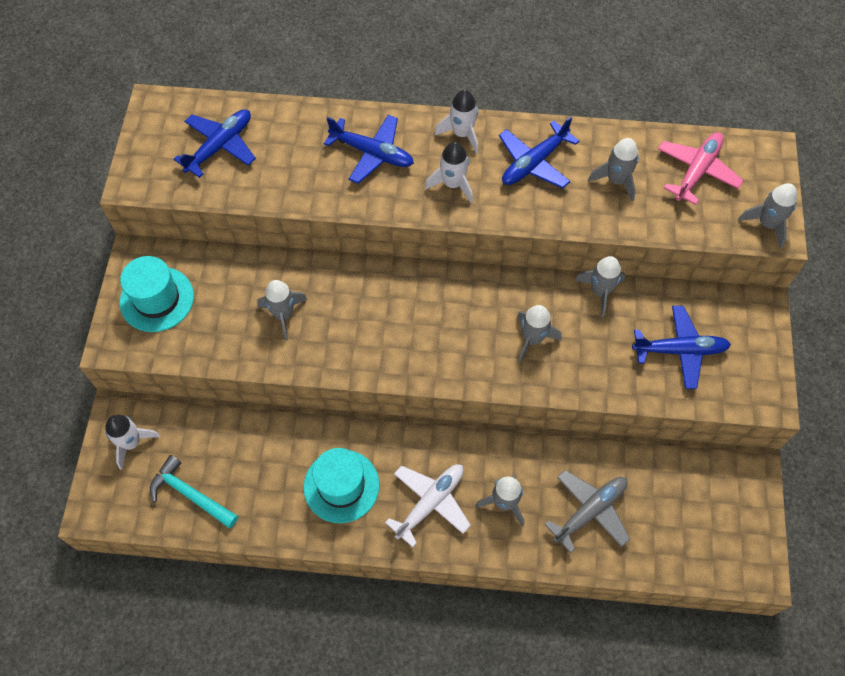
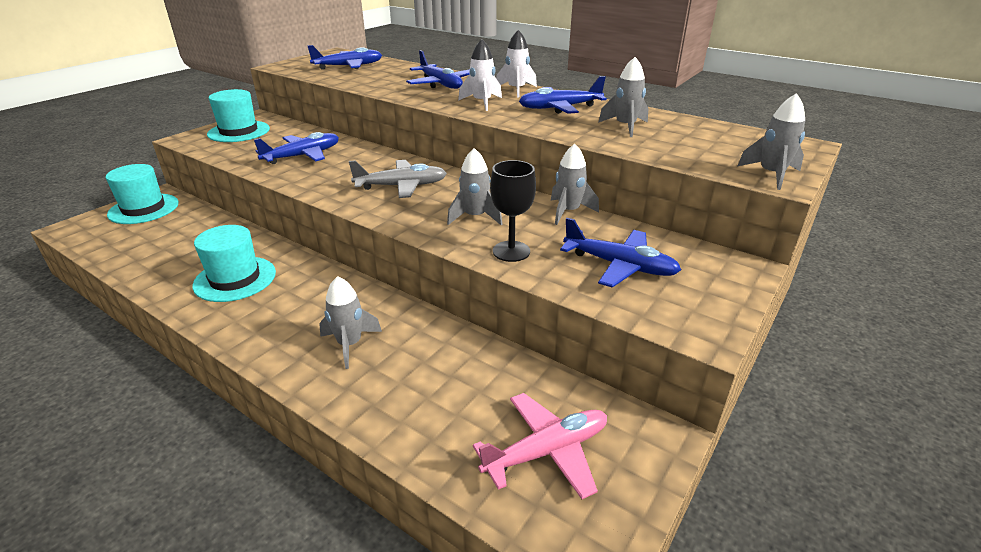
camera: 30 degrees right, 30 degrees down
(132, 443) = (143, 209): white rocket -> turquoise hat
(191, 494) = (133, 243): turquoise hammer -> none
(283, 315) = (303, 156): grey rocket -> blue plane
(430, 503) = (287, 317): white plane -> none
(590, 511) = (427, 387): grey plane -> grey plane (401, 186)
(594, 373) = (511, 251): none -> black goblet
(697, 171) = (712, 138): pink plane -> pink plane (547, 451)

